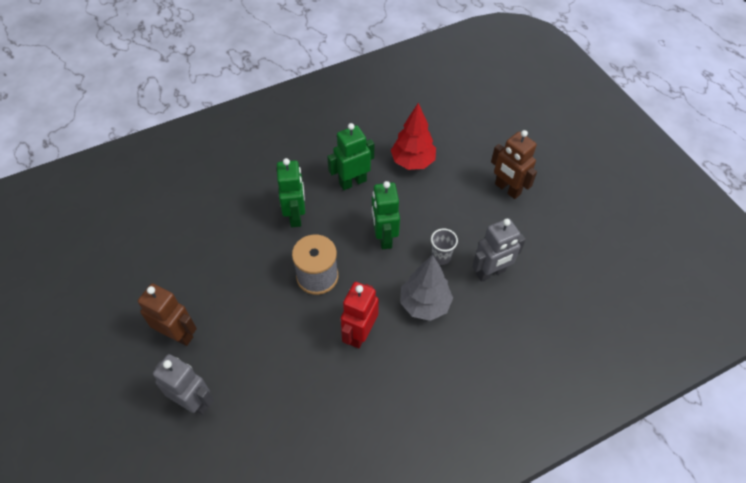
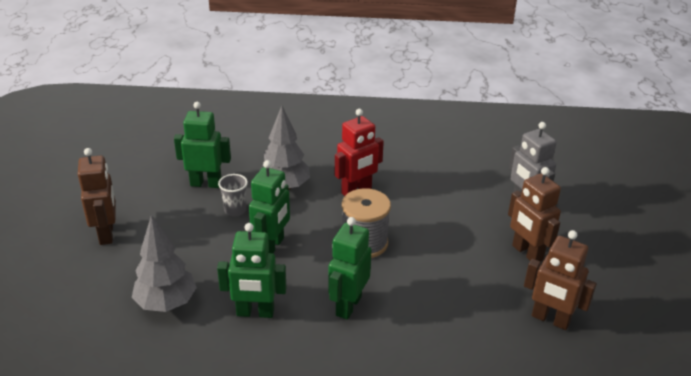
camera: 150 degrees left, 20 degrees down
(145, 273) = (550, 319): none -> brown robot
(412, 162) = (166, 303): red tree -> grey tree
(491, 272) = (206, 183): grey robot -> green robot

